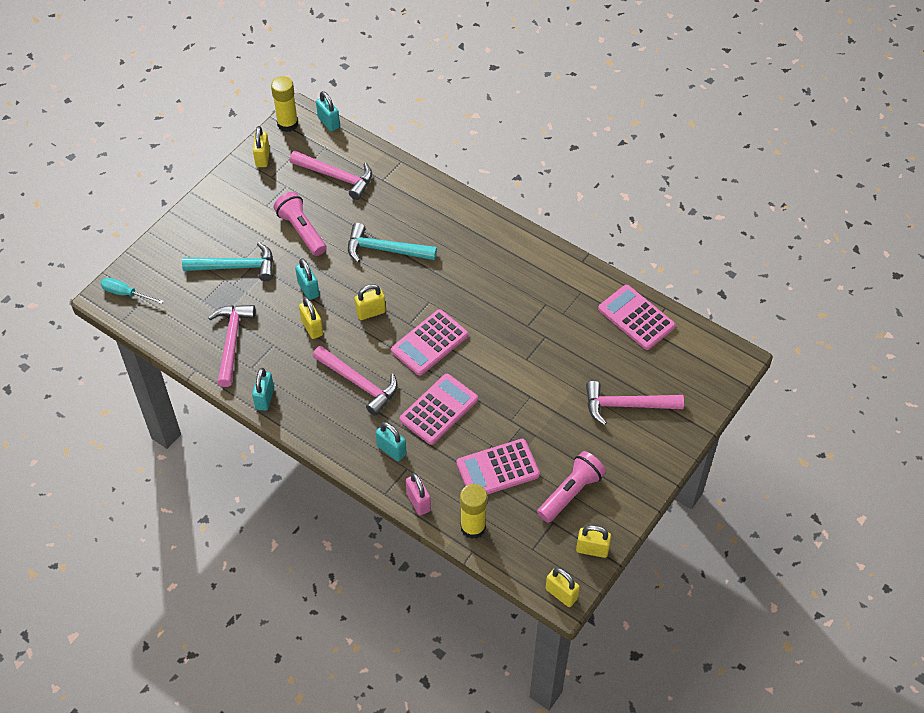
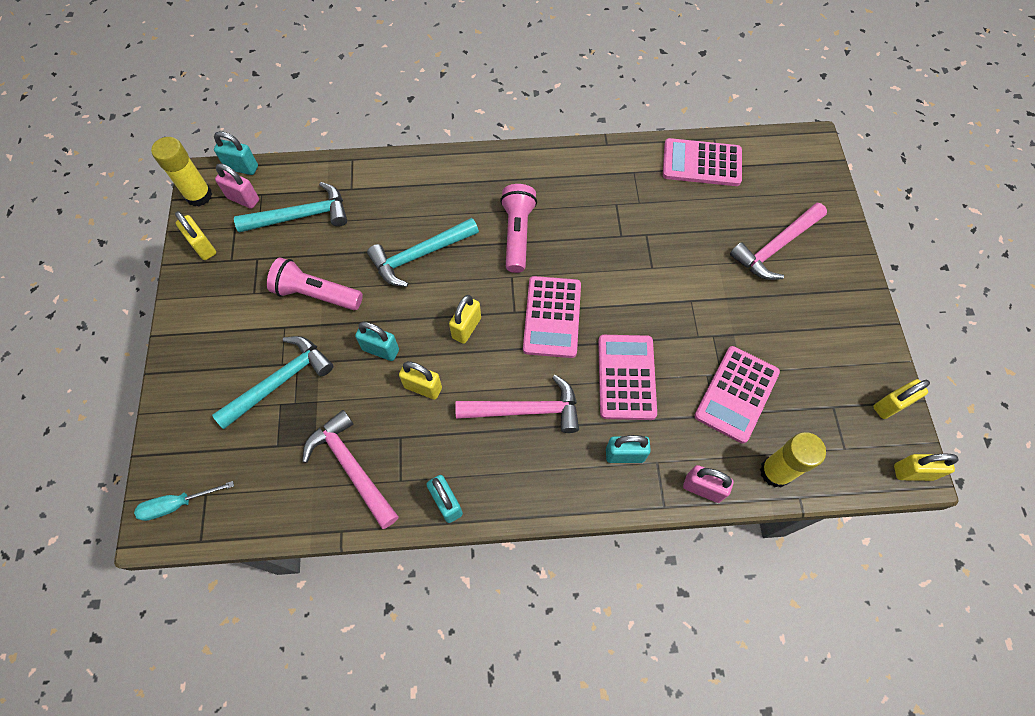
camera: 40 degrees left, 10 degrees up
(312, 143) = (243, 199): none -> pink padlock
(336, 177) = (301, 216): pink hammer -> turquoise hammer
(571, 492) = (818, 365): pink flashlight -> pink flashlight (517, 234)

